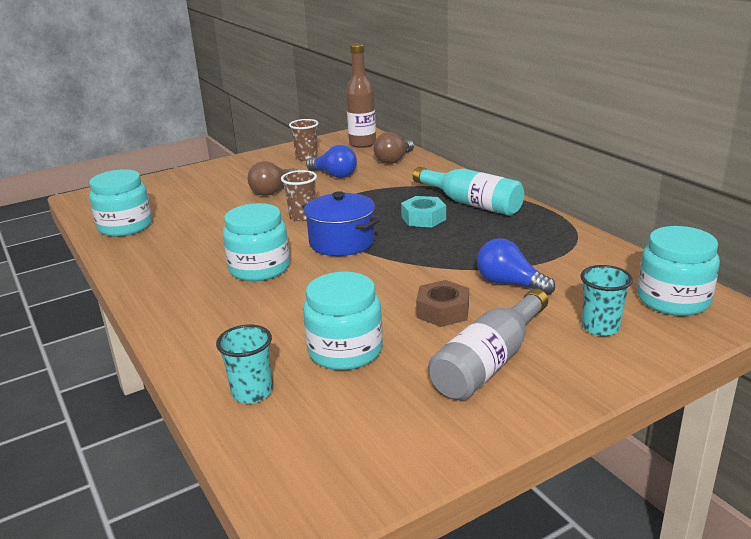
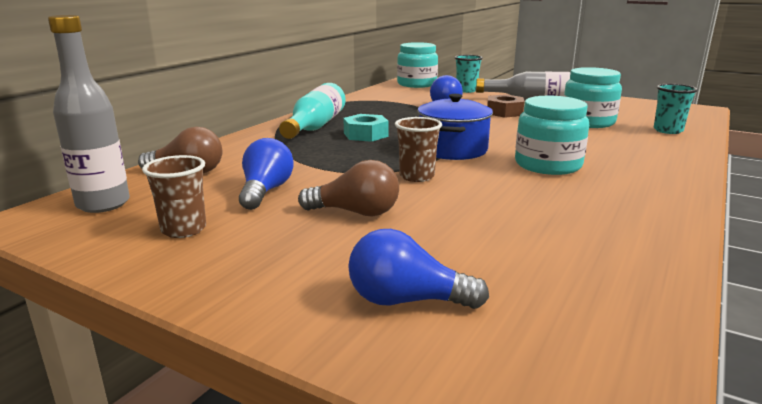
camera: 120 degrees left, 5 degrees down
(125, 226) = (607, 279): turquoise jar -> none
(181, 187) = (406, 300): none -> blue light bulb
(362, 144) = (103, 204): brown bottle -> grey bottle

